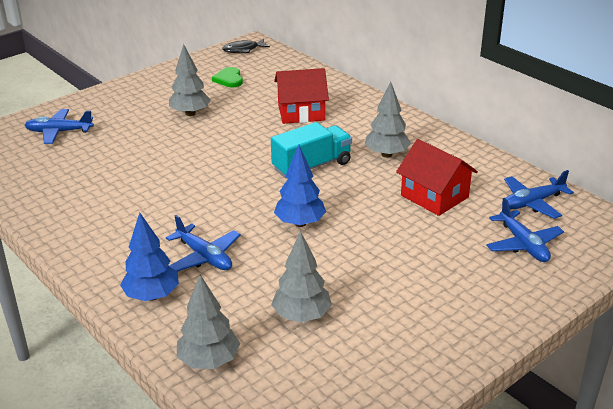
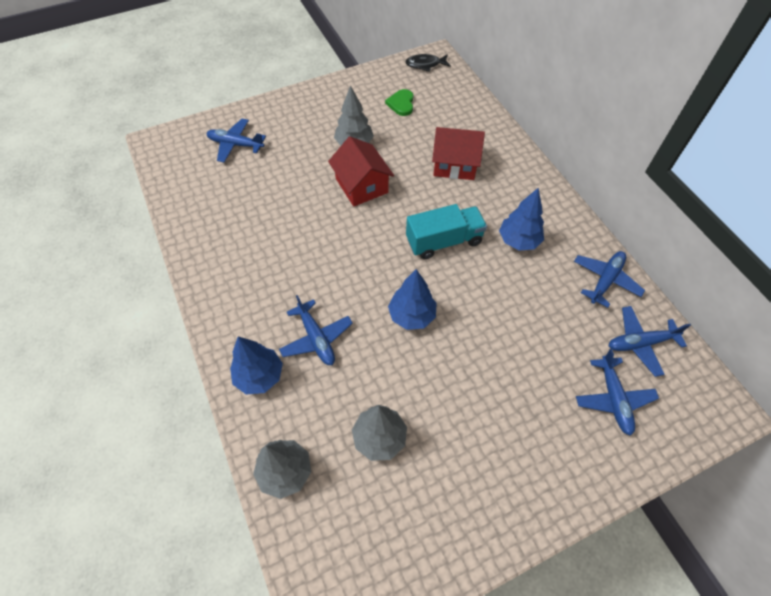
camera: 15 degrees right, 25 degrees up
(386, 154) = (518, 241): grey tree -> blue tree
(434, 196) = (547, 310): red house -> red house (361, 185)
(481, 167) = (605, 280): none -> blue plane

